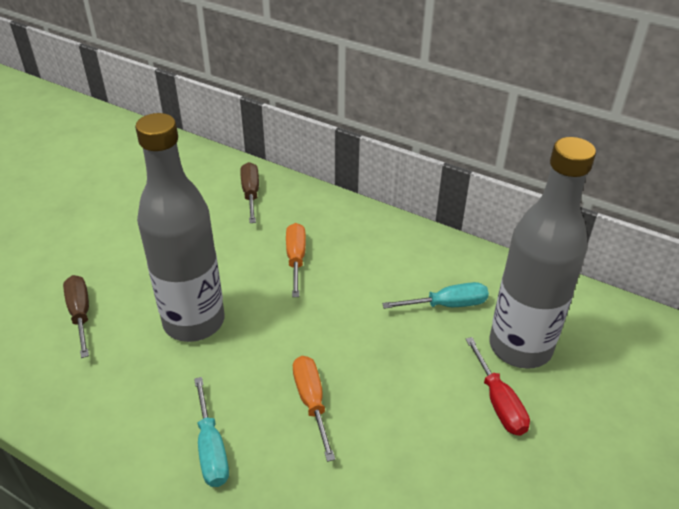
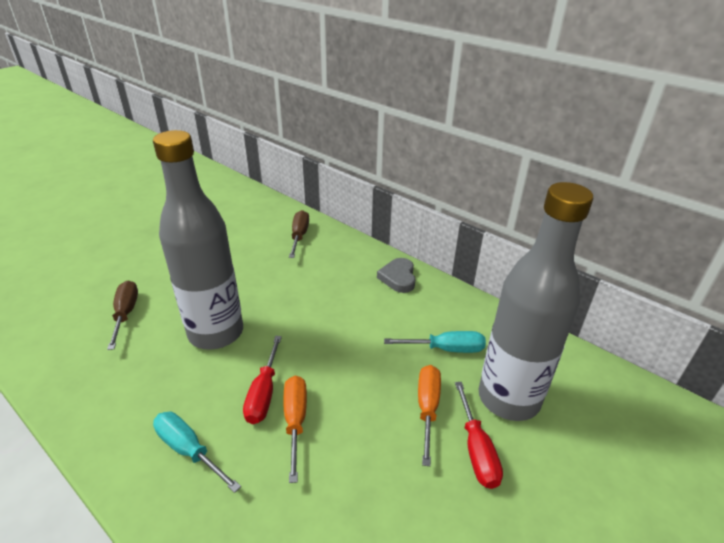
camera: 10 degrees right, 5 degrees down
(211, 448) = (189, 450): turquoise screwdriver -> turquoise screwdriver turned 135 degrees clockwise
(269, 379) = (264, 393): none -> red screwdriver
(296, 259) = (320, 292): orange screwdriver -> orange screwdriver (427, 409)
(378, 231) = (398, 278): none -> grey heart

